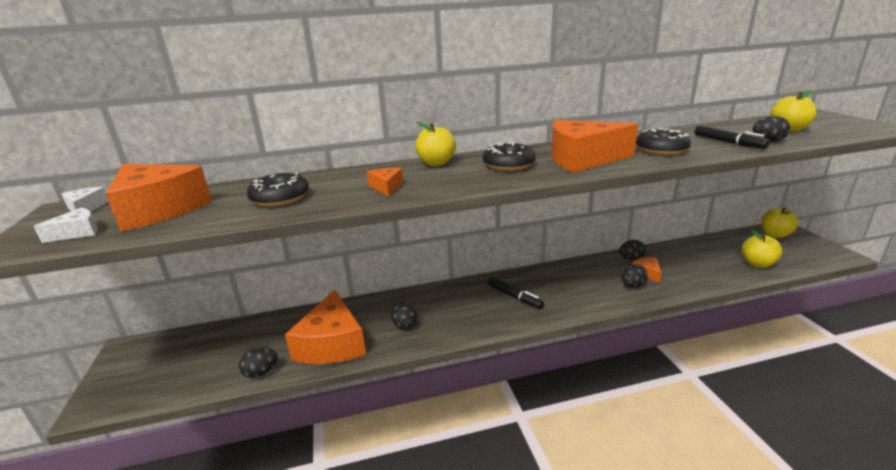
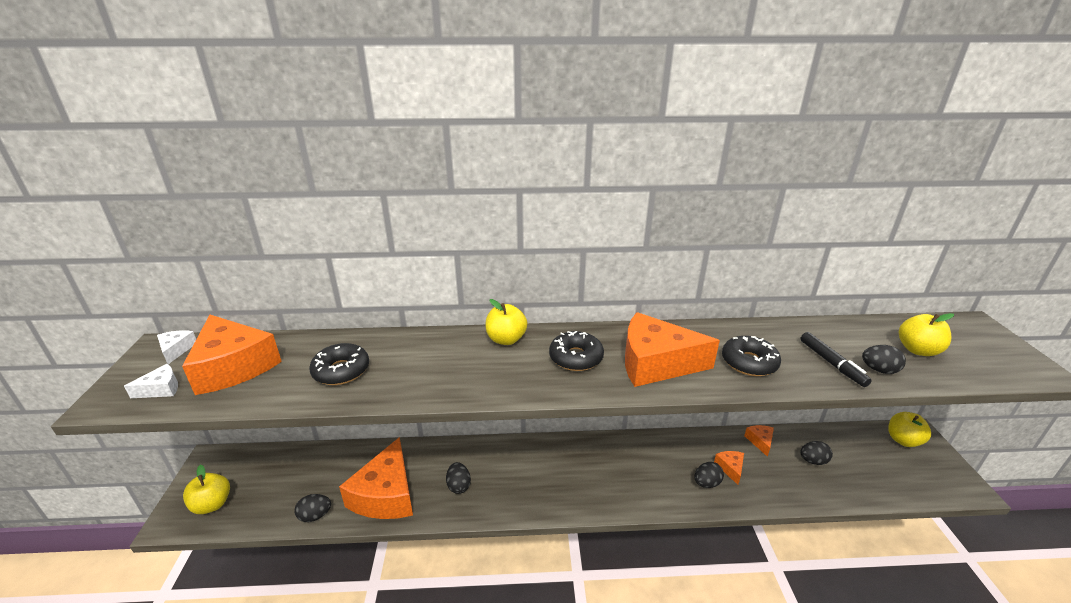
camera: 10 degrees right, 5 degrees up
(386, 187) = (442, 374): orange cheese -> orange cheese (760, 441)
(514, 297) = (577, 472): black marker -> none
(631, 259) = (720, 443): black egg -> black egg (813, 461)
(757, 264) = (861, 481): yellow apple -> yellow apple (212, 504)

